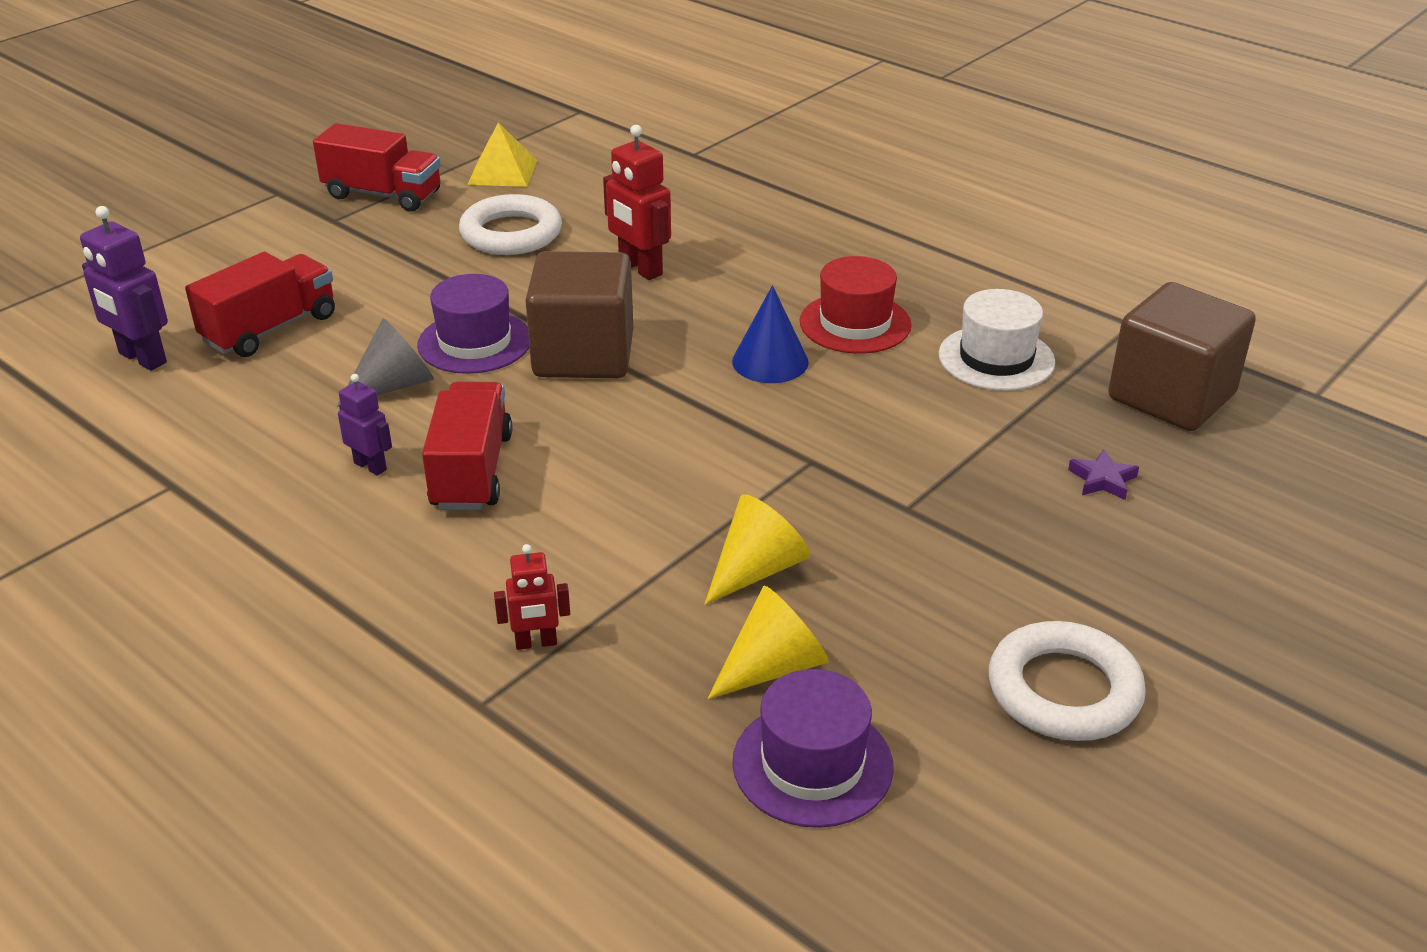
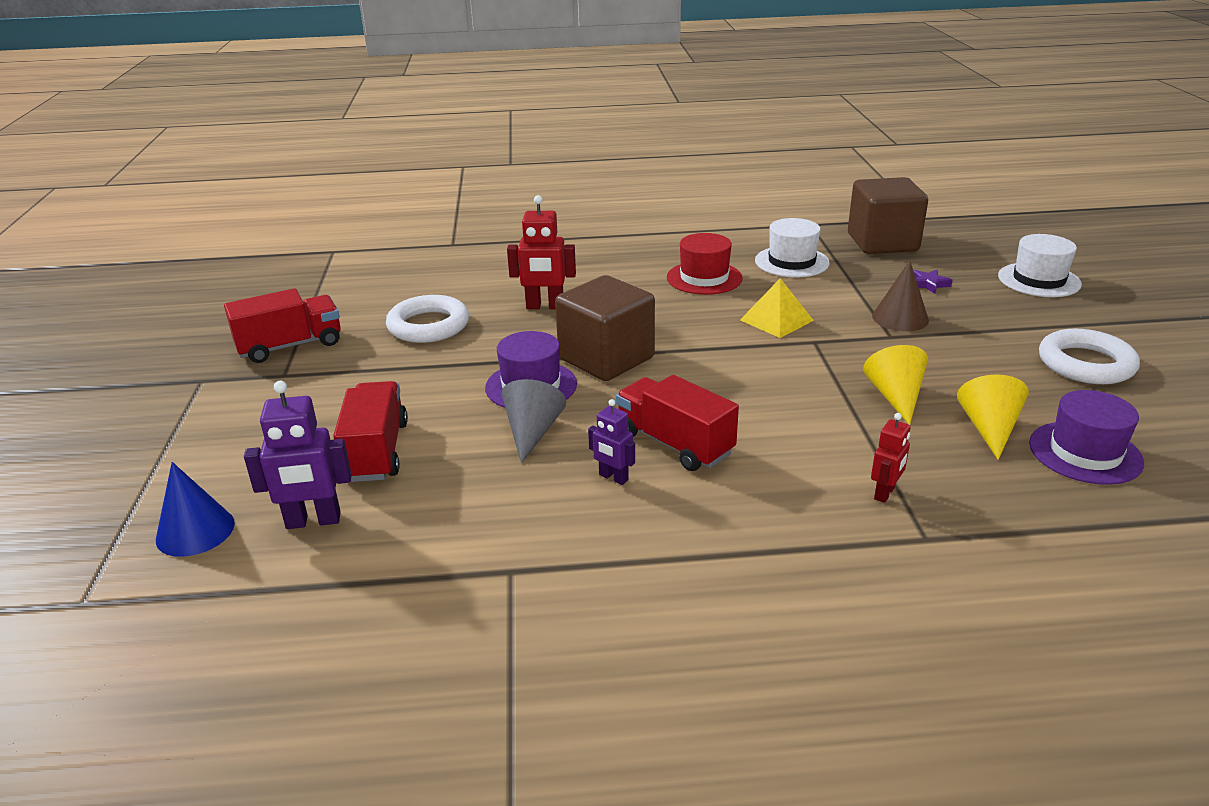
camera: 45 degrees left, 5 degrees down
(370, 466) = (613, 478): purple robot -> purple robot turned 135 degrees counterclockwise
(502, 172) = (350, 299): yellow pyramid -> yellow pyramid (776, 320)
(770, 361) = (703, 312): blue cone -> blue cone (195, 531)
(967, 496) = (900, 318): none -> brown cone
(1273, 564) = (1039, 280): none -> white hat

